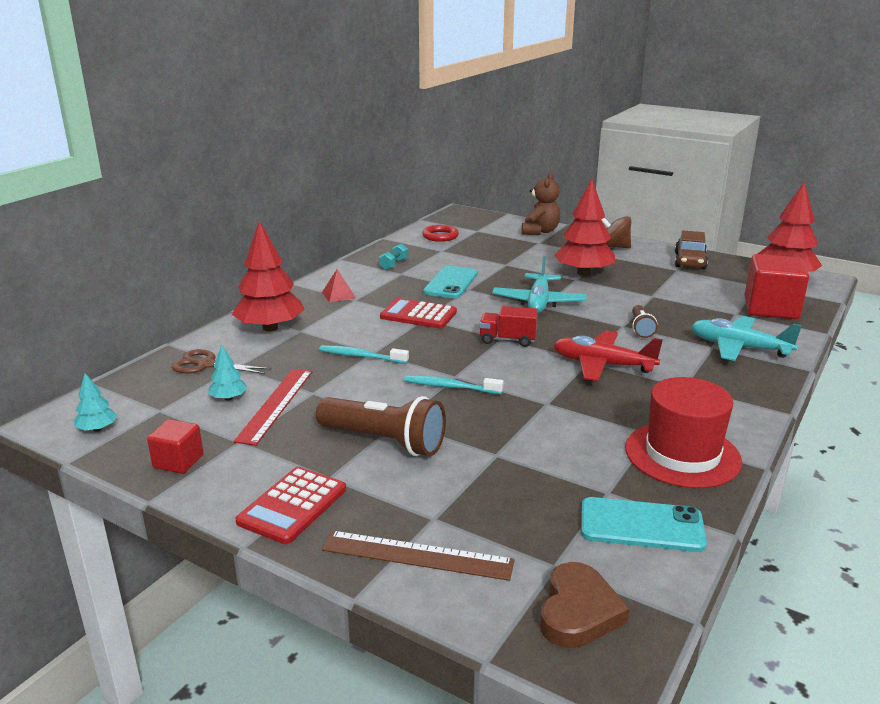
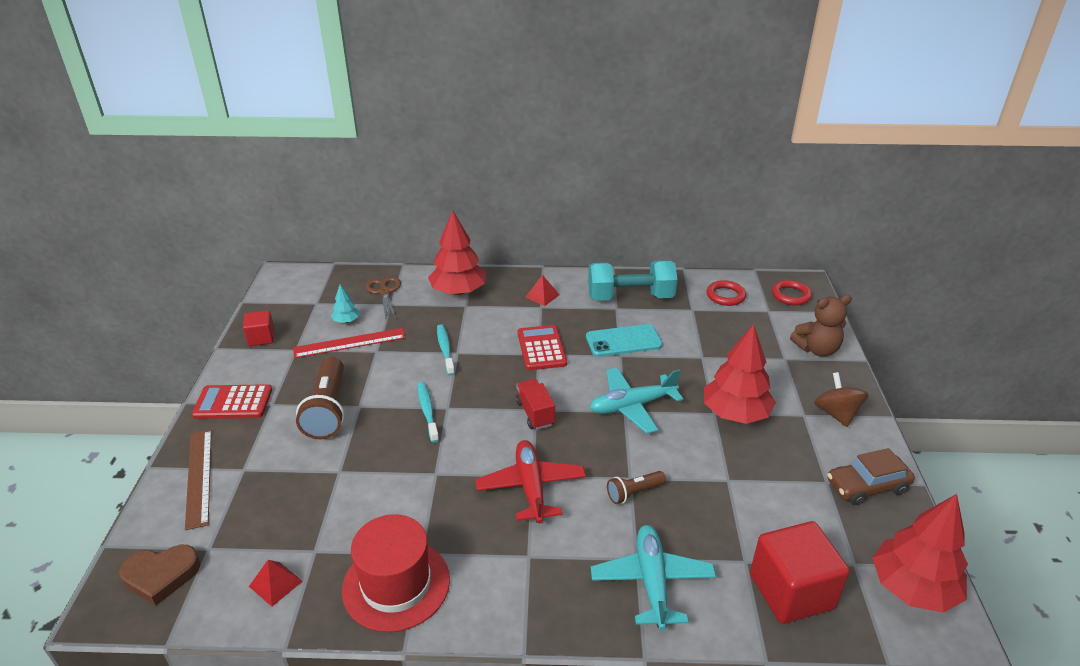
camera: 60 degrees right, 10 degrees up
(97, 429) = (282, 293): turquoise tree -> none
(394, 265) = (630, 297): turquoise dumbbell -> turquoise dumbbell, size x2.37
(468, 219) = (790, 295): none -> red ring
(641, 525) = (275, 583): turquoise phone -> red pyramid

